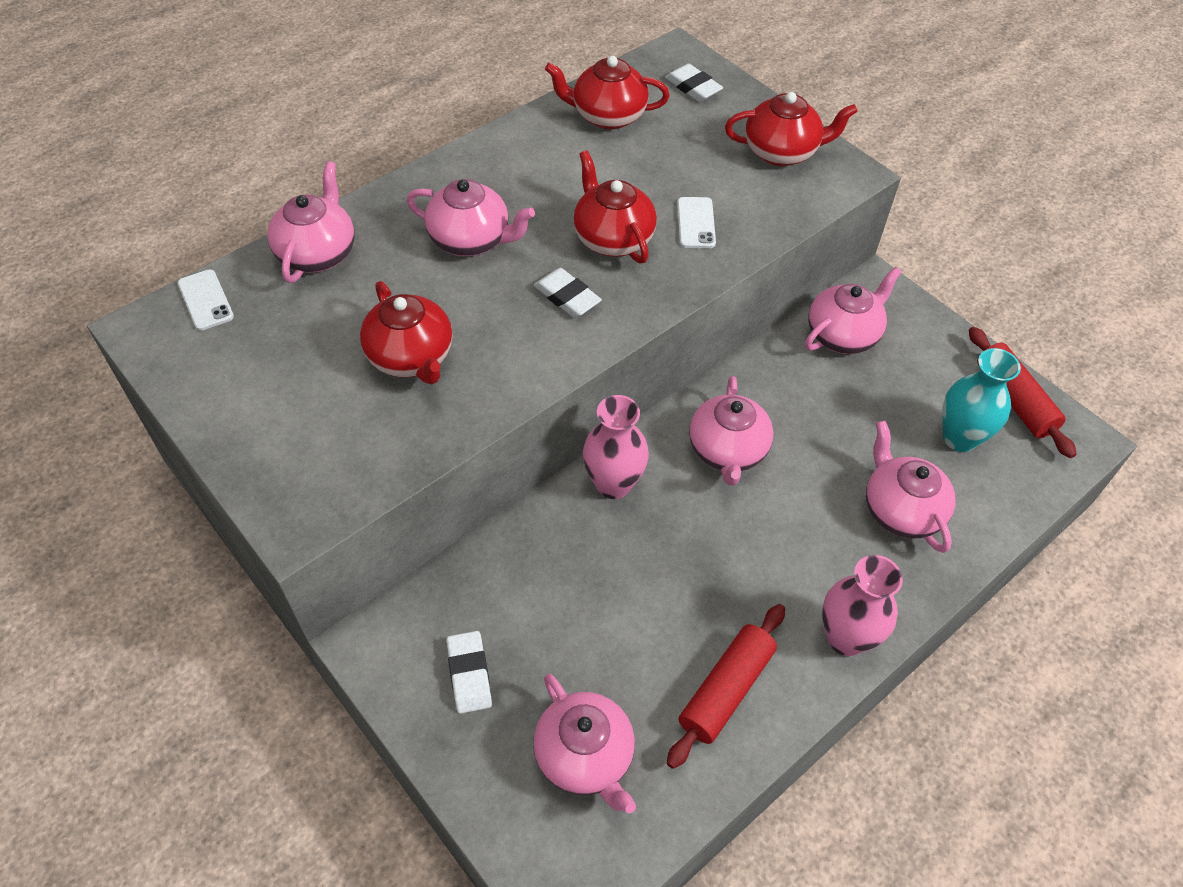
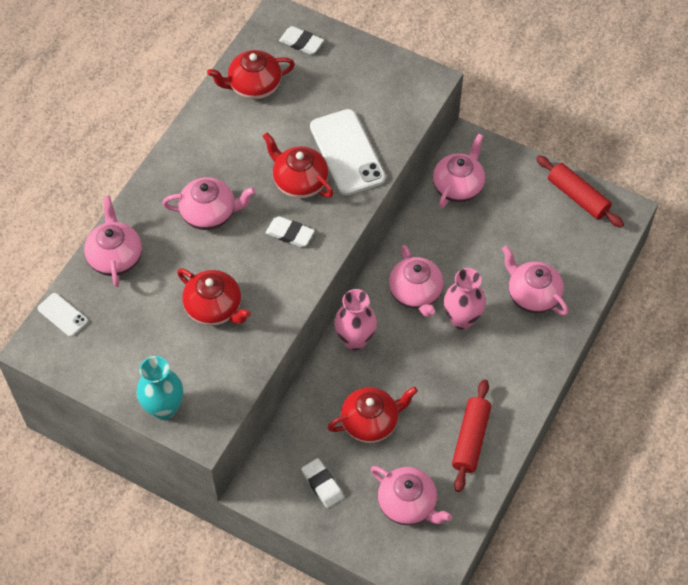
camera: 20 degrees left, 5 degrees up
(696, 223) = (347, 152): white phone -> white phone, size x2.03
(782, 152) = (381, 78): red teapot -> red teapot (370, 422)
(846, 638) = (526, 385): pink vase -> pink vase (462, 319)
(959, 438) = (552, 235): turquoise vase -> turquoise vase (164, 408)

